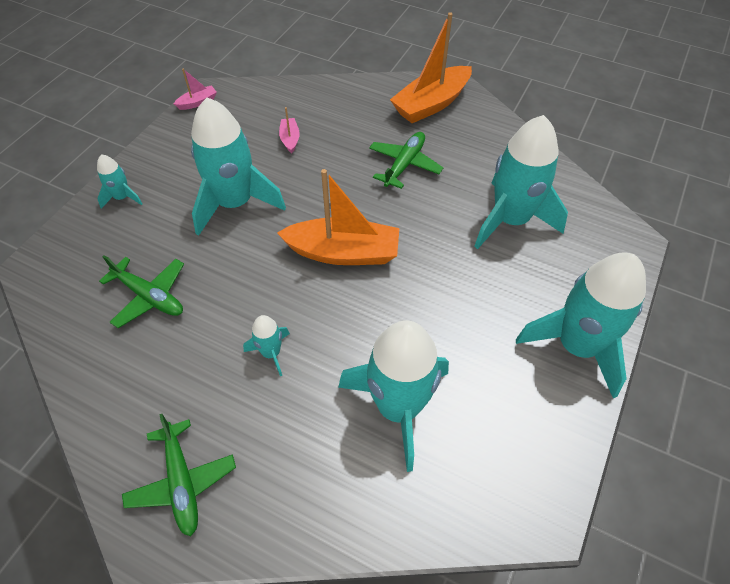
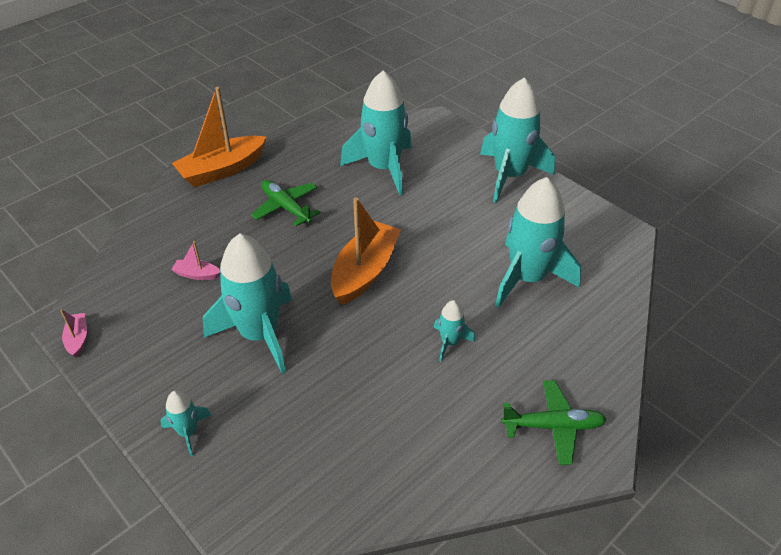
camera: 70 degrees left, 10 degrees down
(149, 296) = (345, 424): green plane -> none
(431, 104) = (222, 170): orange boat -> orange boat turned 75 degrees clockwise

